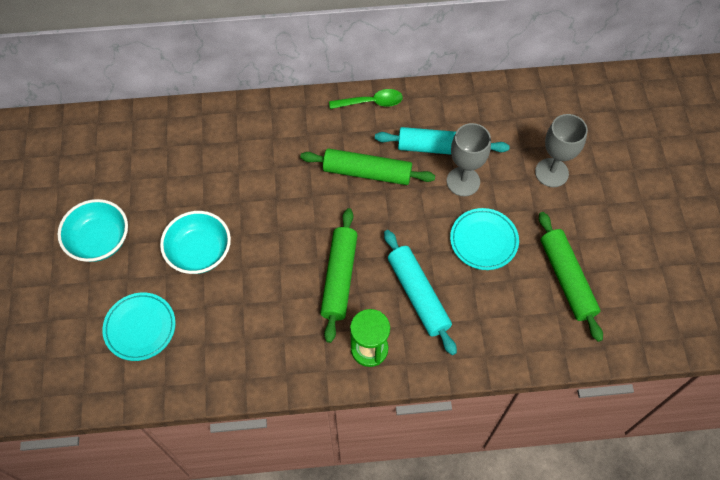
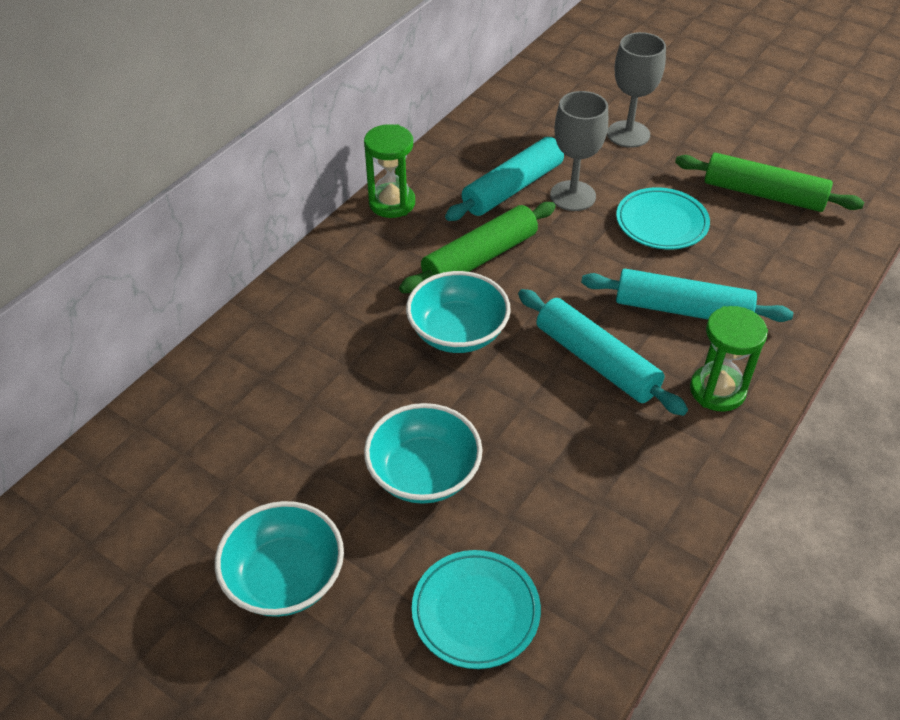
camera: 50 degrees left, 15 degrees down
(302, 201) = (458, 333): none -> turquoise bowl
(339, 278) = (596, 361): green rolling pin -> turquoise rolling pin
(371, 102) = (392, 203): green spoon -> green hourglass

